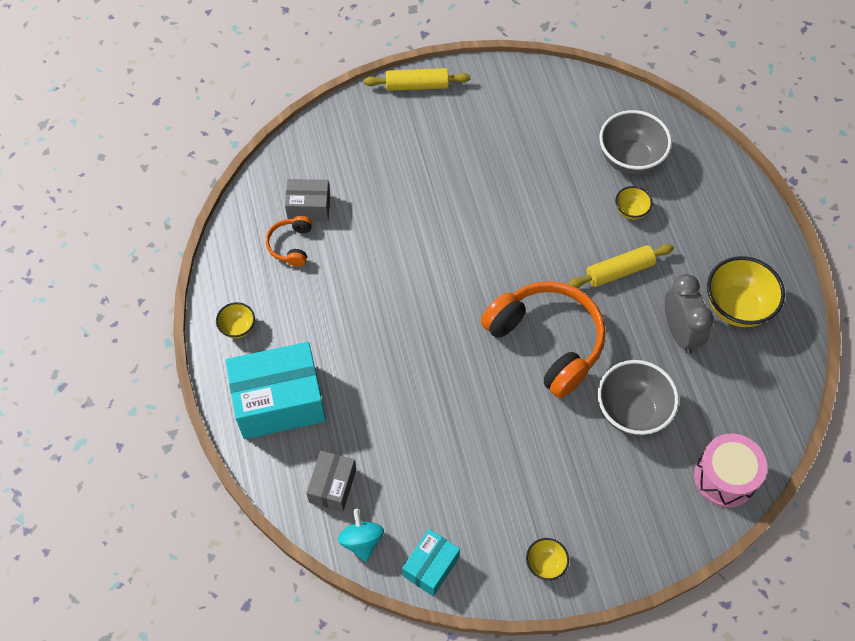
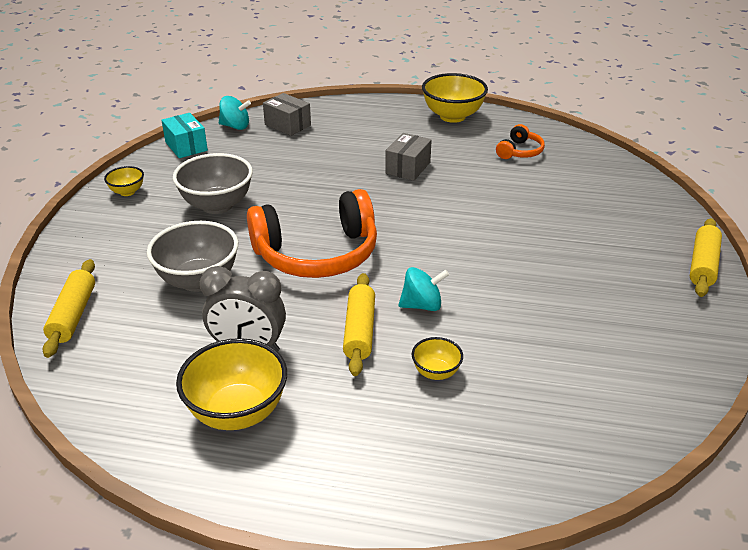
camera: 115 degrees right, 25 degrees down
(238, 328) = (452, 116): yellow bowl -> yellow bowl, size x1.97
(279, 401) = (375, 119): turquoise box -> none
(291, 245) = (519, 151): orange headphones -> orange headphones turned 90 degrees clockwise
(309, 207) = (557, 167): grey box -> grey box (408, 168)
(567, 243) = (422, 305): none -> turquoise spinning top
(630, 159) = (518, 403): grey bowl -> grey bowl (217, 205)
(725, 477) = (73, 315): pink drum -> yellow rolling pin

